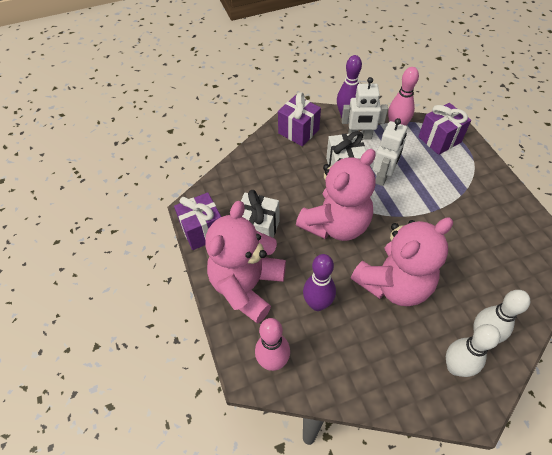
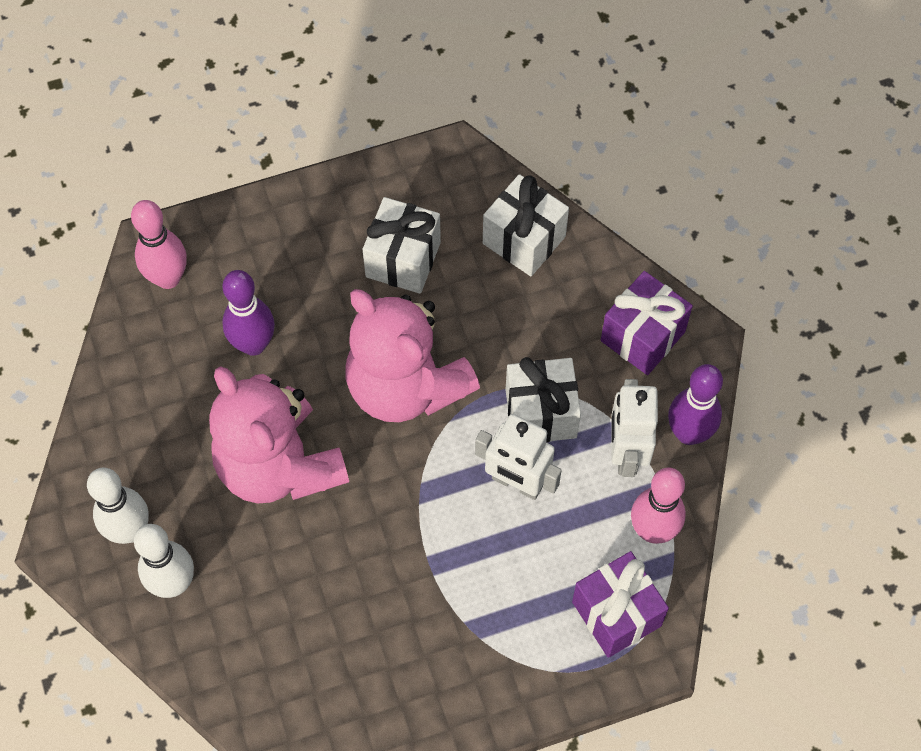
camera: 90 degrees right, 10 degrees up
(202, 231) = (405, 175): purple gift -> none
(246, 176) = (524, 240): none -> white gift
(247, 286) = (294, 243): pink teddy bear -> none

